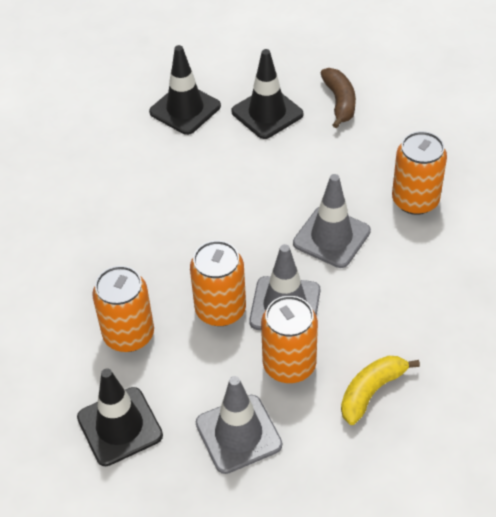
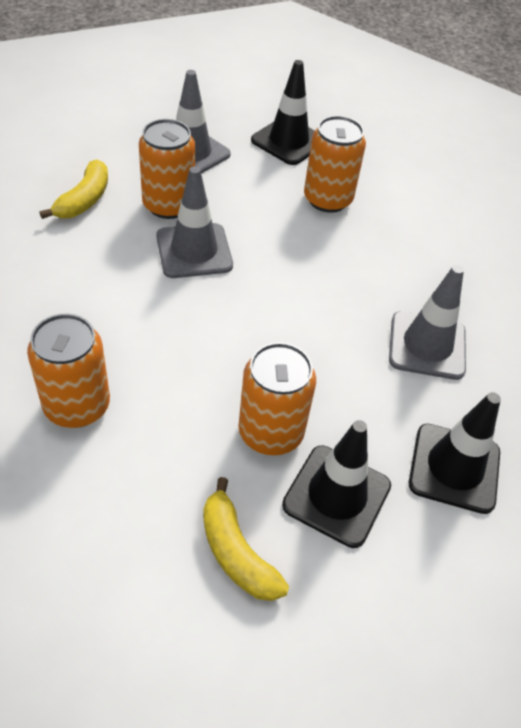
camera: 150 degrees right, 0 degrees up
(220, 309) = (256, 235): orange can -> orange can (270, 432)
(331, 237) = (171, 332): grey traffic cone -> grey traffic cone (427, 345)
(340, 102) = (236, 552): brown banana -> yellow banana

